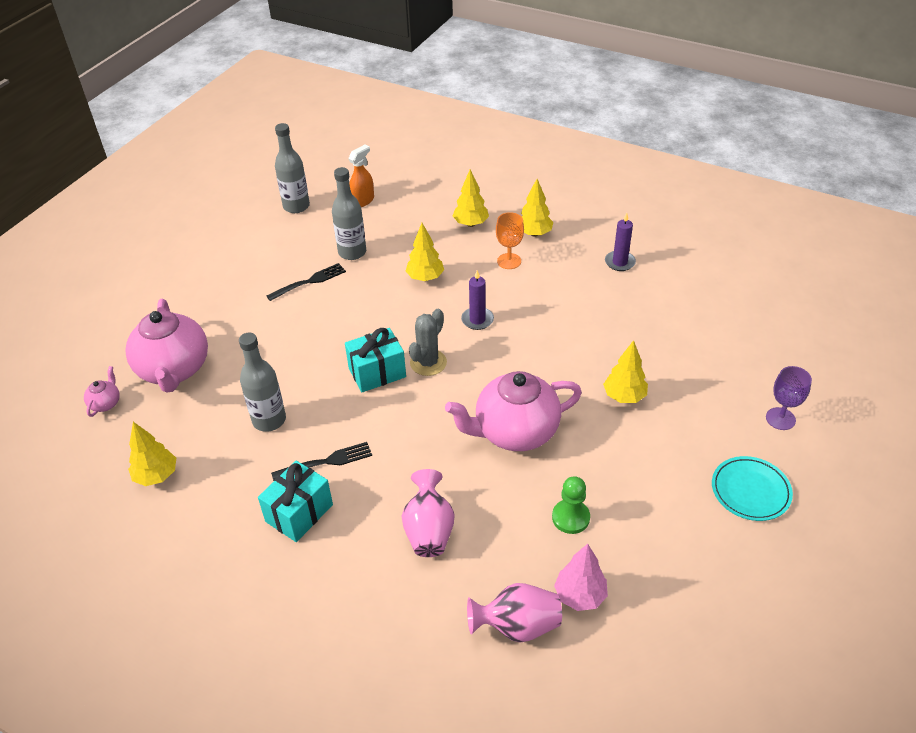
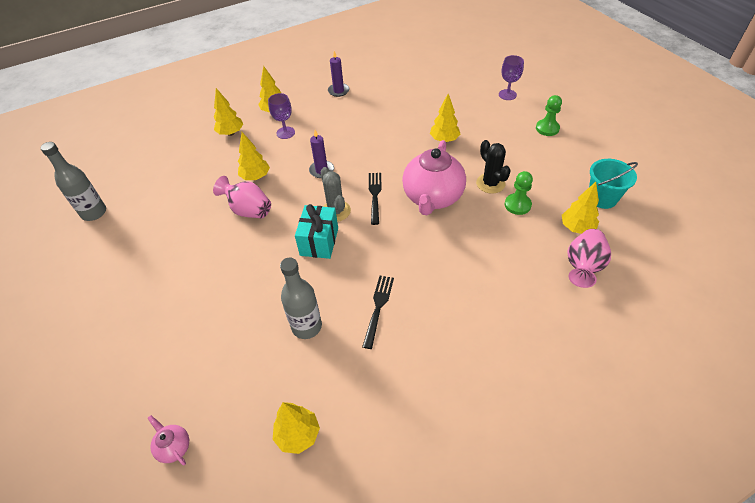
camera: 55 degrees left, 5 degrees up
(174, 370) = (188, 373): pink teapot -> none
(299, 513) = (414, 345): turquoise gift -> none
(309, 282) = (187, 241): black fork -> black fork (375, 196)
(352, 252) = (185, 203): grey bottle -> none
(363, 201) = (138, 174): orange spray bottle -> none
(429, 530) = (482, 276): pink vase -> pink vase (248, 210)
(509, 261) = (285, 133): orange goblet -> purple goblet
(580, 595) = (576, 228): pink tree -> yellow tree
(585, 475) = (490, 183): none -> black cactus
(661, 605) = (602, 198): none -> turquoise bucket
(750, 491) = (547, 128): turquoise plate -> green pawn

